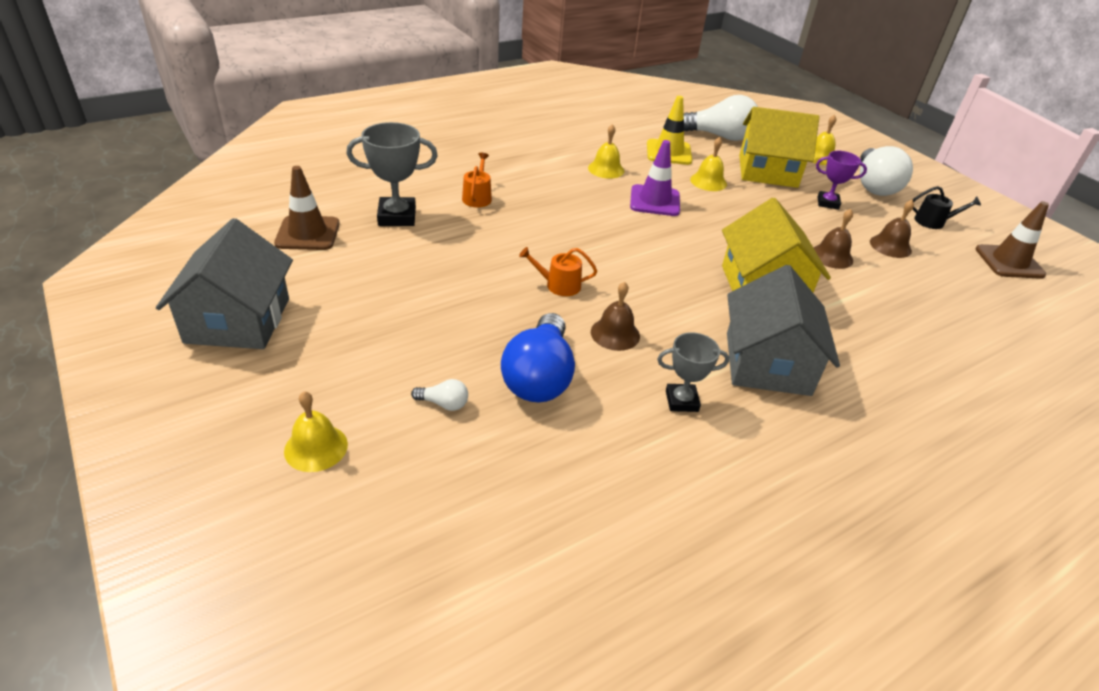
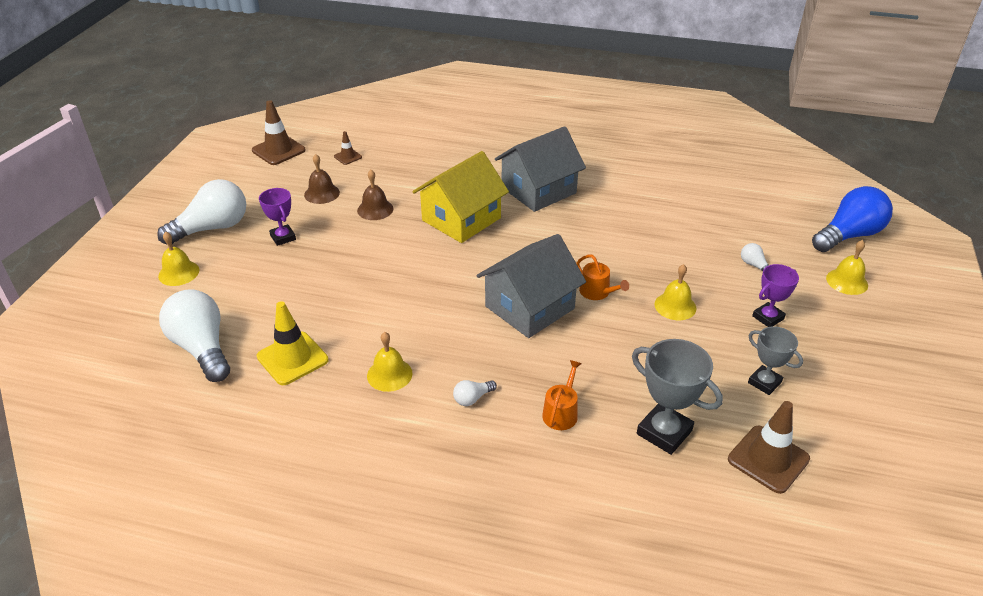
camera: 130 degrees left, 0 degrees up
(238, 320) = (870, 393): grey house -> grey house (529, 307)
(382, 345) = (768, 317): none -> purple trophy
(477, 197) = (561, 412): orange watering can -> orange watering can turned 150 degrees clockwise
(539, 377) = (681, 249): blue light bulb -> blue light bulb (848, 235)
(540, 180) = (472, 398): none -> white light bulb
(615, 334) = (603, 246): brown bell -> none
(654, 201) = (410, 315): purple traffic cone -> none
(681, 401) = (615, 201): grey trophy -> grey trophy (764, 382)
(708, 181) = (328, 307): yellow bell -> yellow bell (675, 306)
(767, 171) = (256, 287): yellow house -> none
(933, 222) = (250, 188): black watering can -> none
(962, 290) = (348, 157): none -> brown traffic cone

